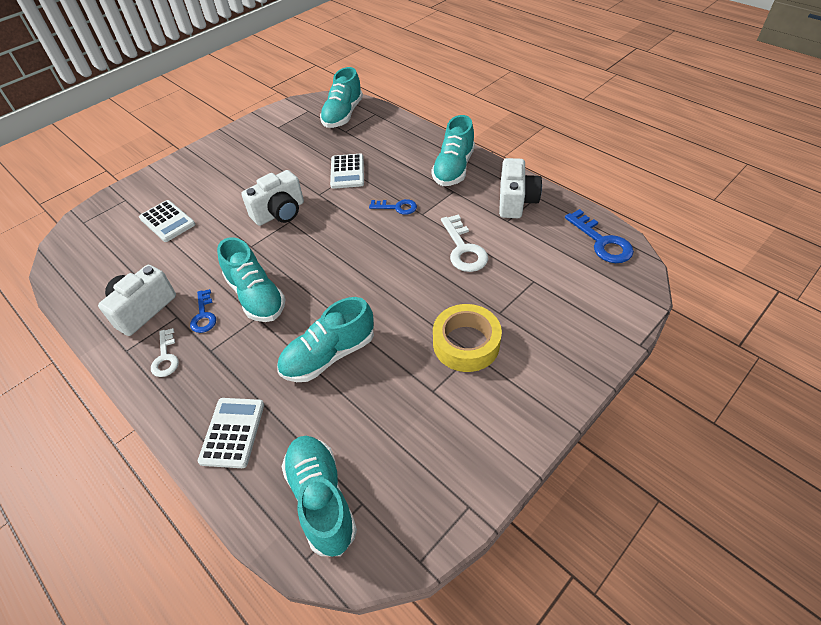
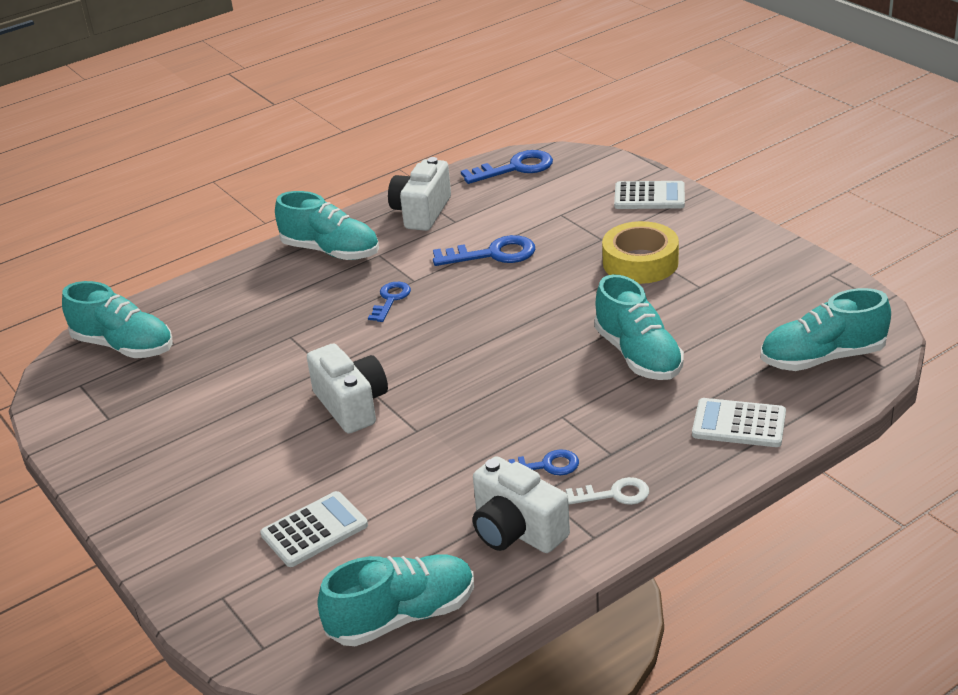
camera: 80 degrees left, 15 degrees down
(256, 296) = (522, 419): turquoise shoe -> turquoise shoe (402, 617)
(347, 172) = (285, 341): white calculator -> white calculator (649, 196)
(463, 249) = (492, 254): white key -> blue key
(515, 201) = (422, 212): white camera -> white camera turned 90 degrees counterclockwise

